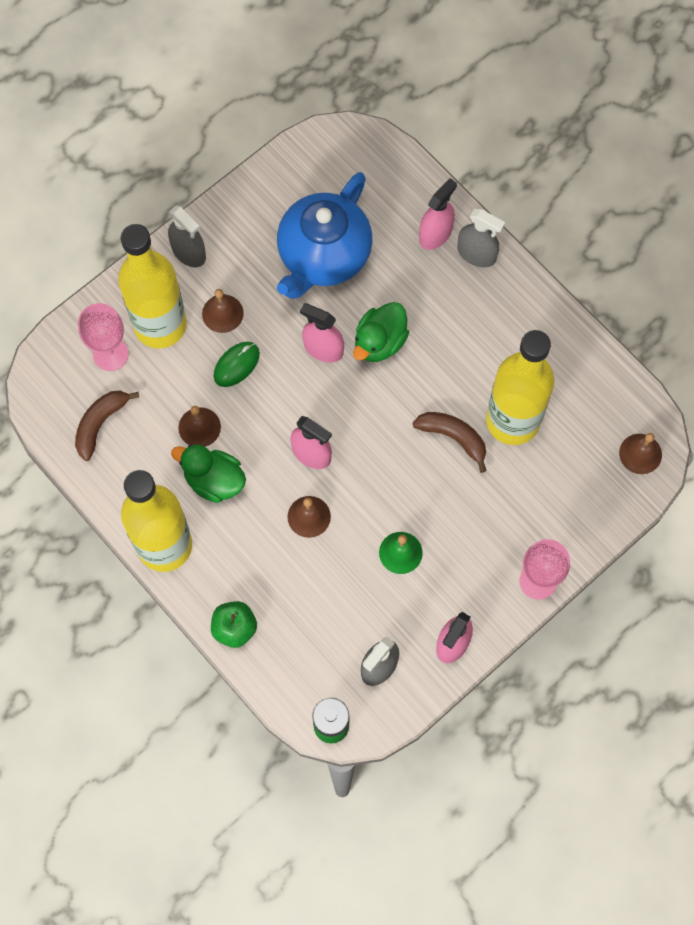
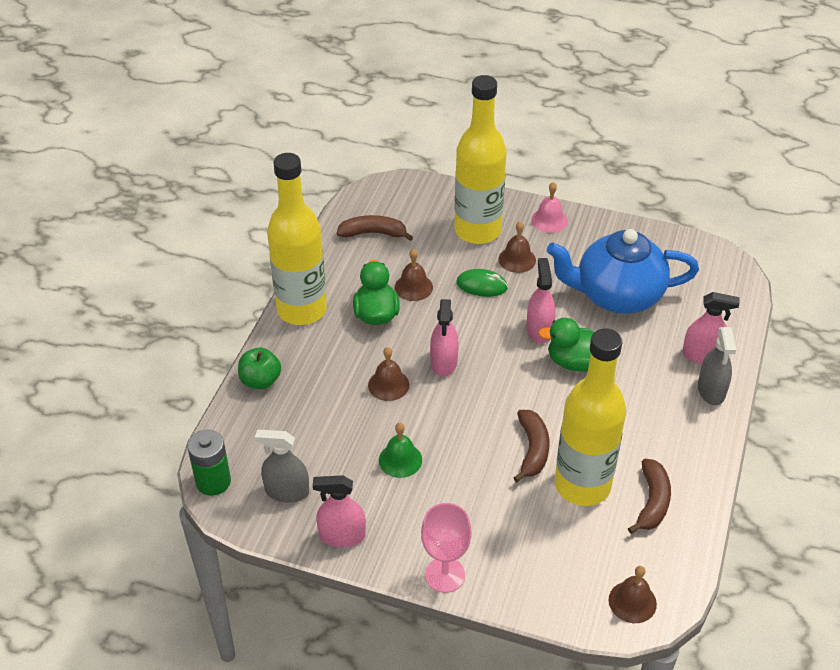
camera: 60 degrees right, 25 degrees down
(110, 354) = (432, 215): pink goblet -> none
(188, 252) = (549, 220): grey spray bottle -> pink bell
(559, 377) = (652, 502): none -> brown banana

